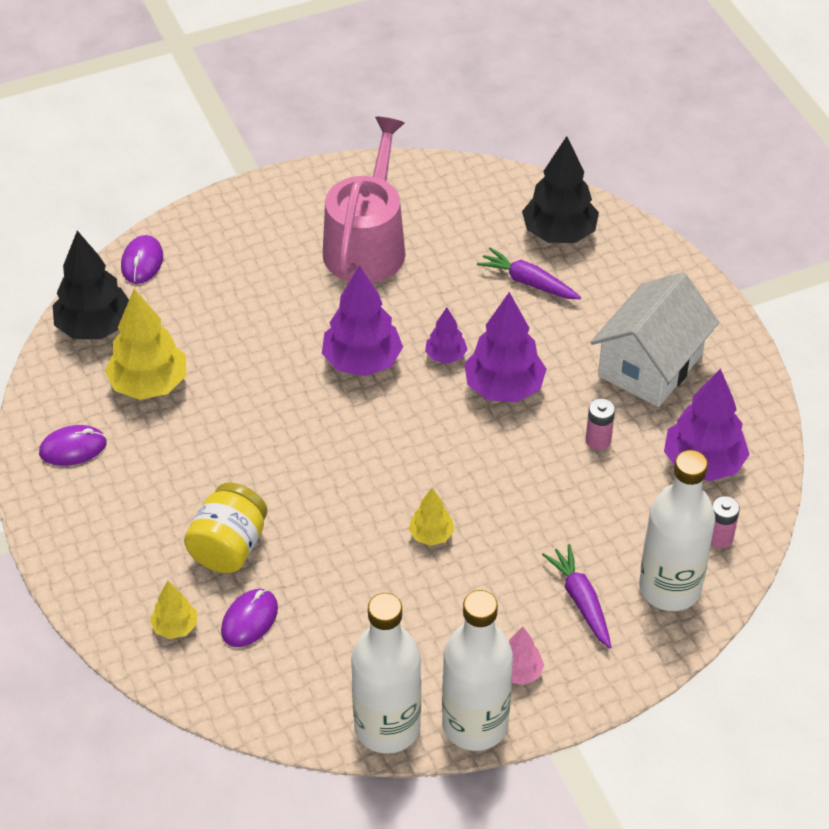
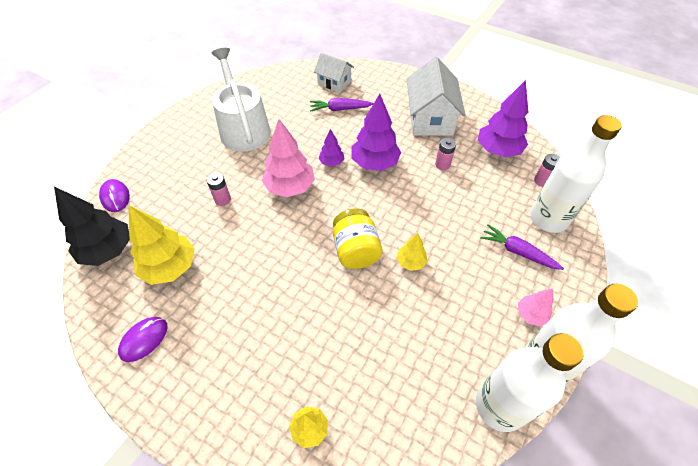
camera: 35 degrees left, 5 degrees up
(229, 547) = (301, 344): yellow jar -> yellow jar (356, 250)
(249, 620) = (354, 388): purple mouse -> none
(266, 333) = (223, 199): none -> pink battery
(362, 362) = (290, 187): purple tree -> pink tree
(367, 244) = (243, 128): pink watering can -> white watering can
(559, 233) = (334, 82): black tree -> white house

